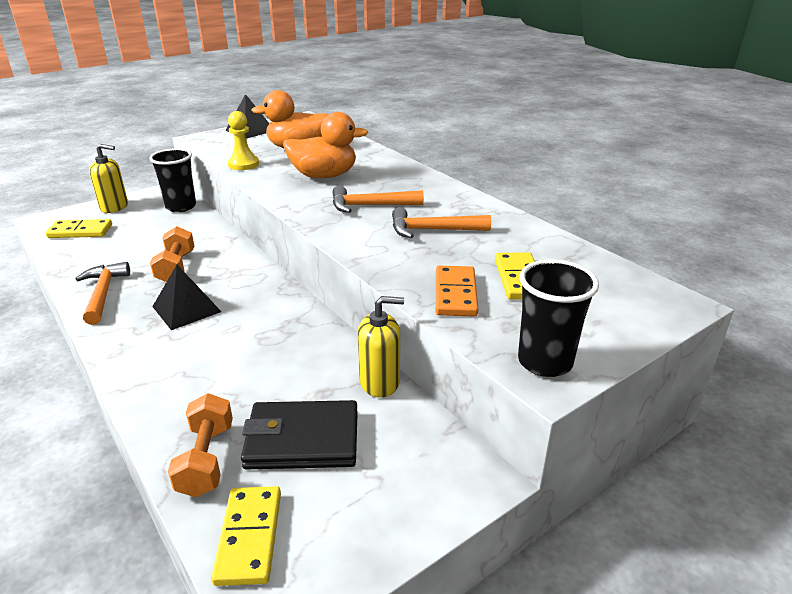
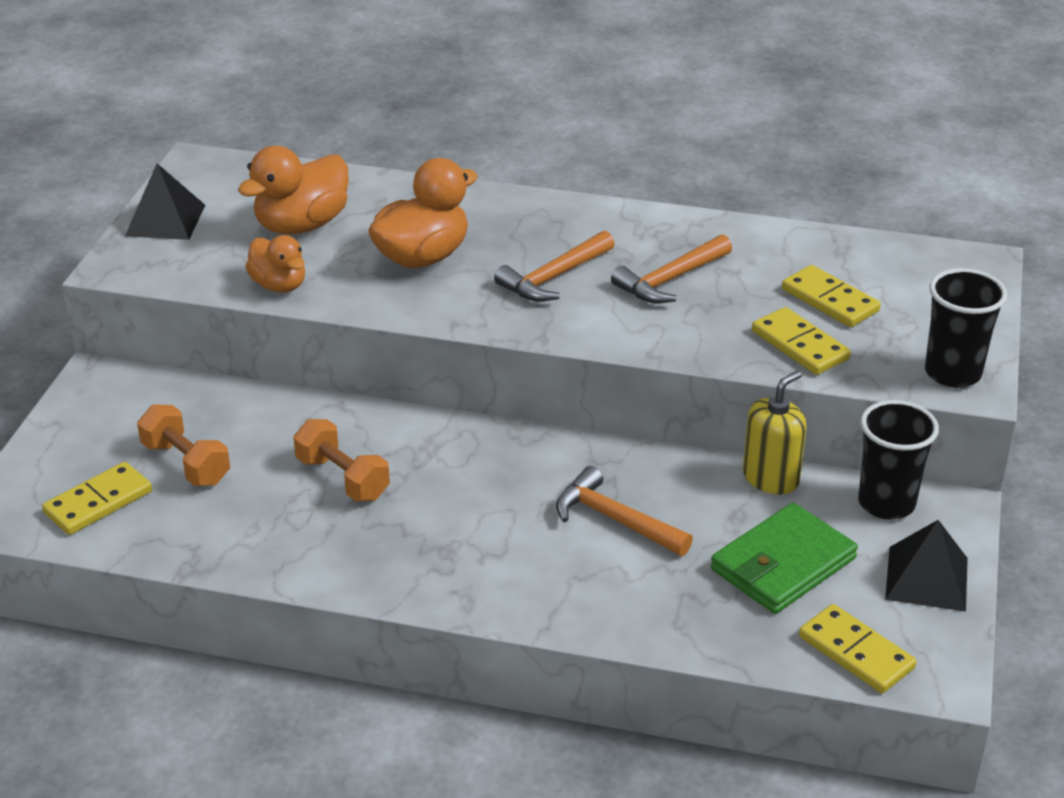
camera: 40 degrees left, 5 degrees up
(103, 293) = (316, 556): orange hammer -> orange hammer (615, 520)
(114, 207) = (67, 443): yellow soap dispenser -> none
(181, 207) = (173, 394): black cup -> black cup (886, 503)
(186, 309) = (454, 517): black pyramid -> black pyramid (926, 578)
(206, 459) = (731, 628): orange dumbbell -> orange dumbbell (186, 463)
(243, 164) = (279, 285): yellow pawn -> orange duck
(302, 439) = (783, 564): black wallet -> green wallet
(455, 294) = (799, 345): orange domino -> yellow domino

